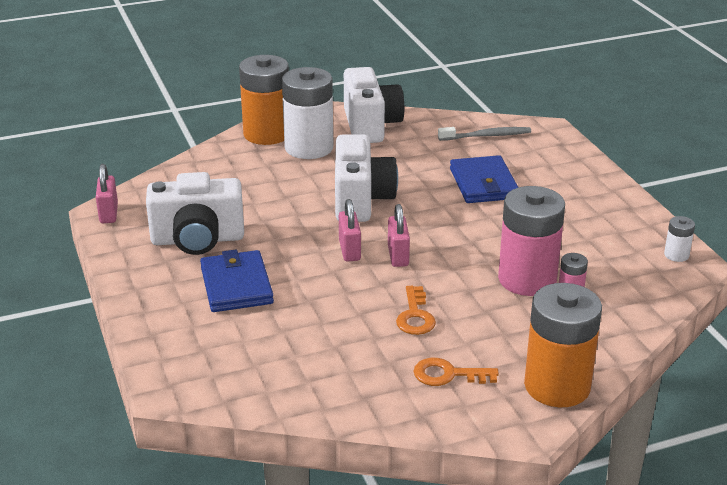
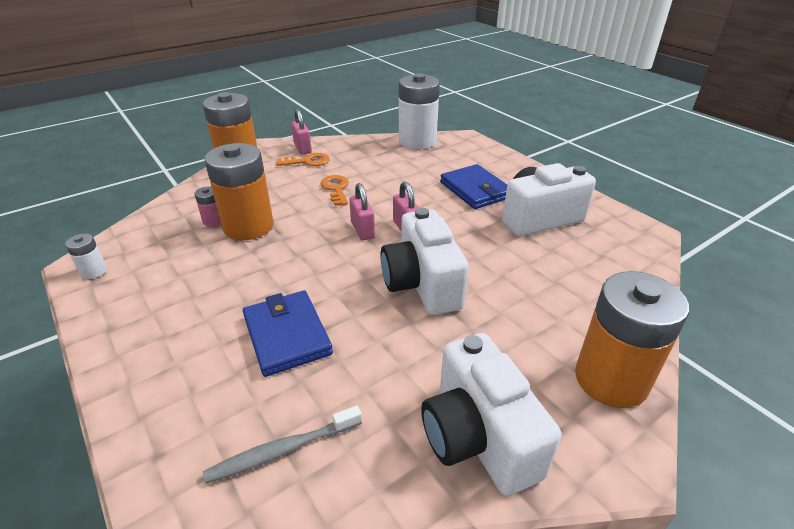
camera: 165 degrees right, 5 degrees up
(108, 213) = (640, 229): pink padlock -> pink padlock (302, 148)
(309, 148) = (533, 360): white battery -> white battery (417, 141)
(527, 279) = (248, 226): pink battery -> orange battery

